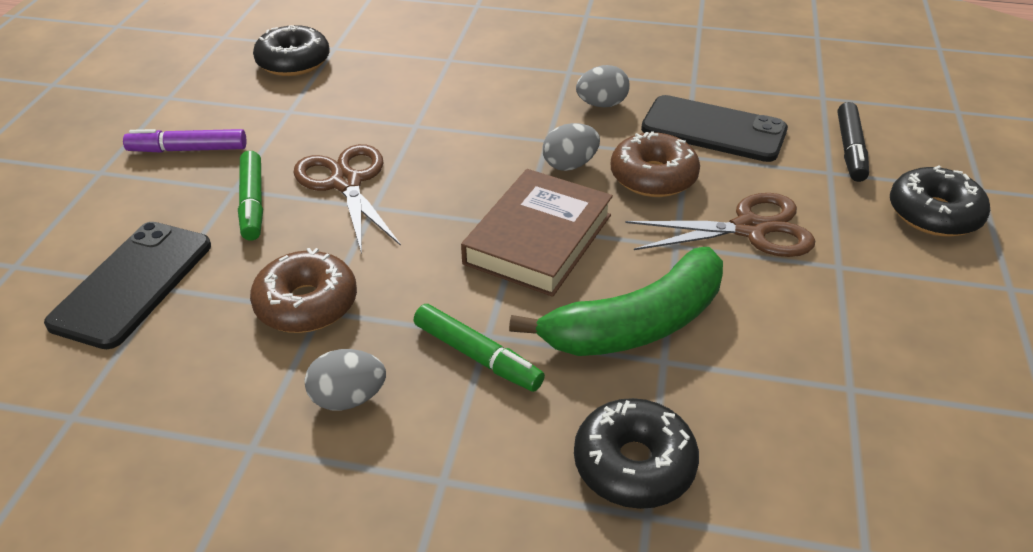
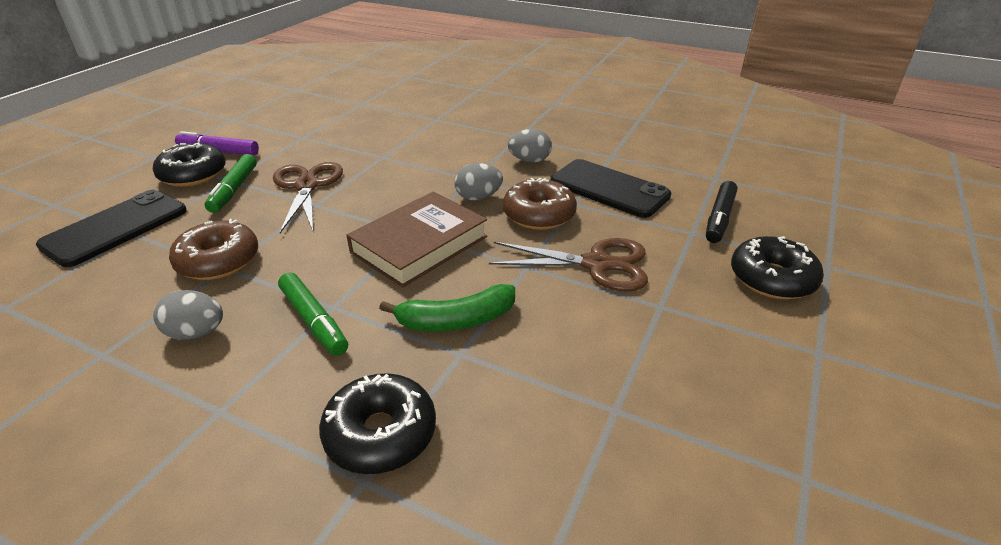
camera: 15 degrees right, 5 degrees down
(293, 62) = (328, 108): black donut -> black donut (193, 174)
(636, 324) = (456, 320): green banana -> green banana, size x0.66

